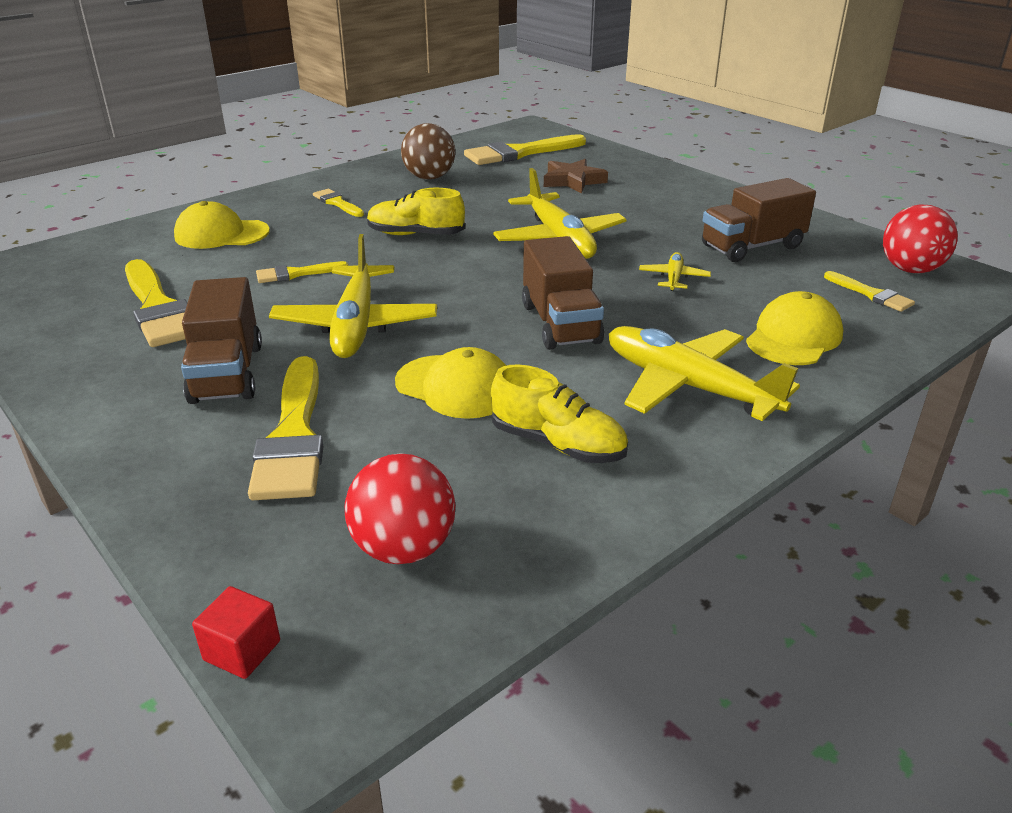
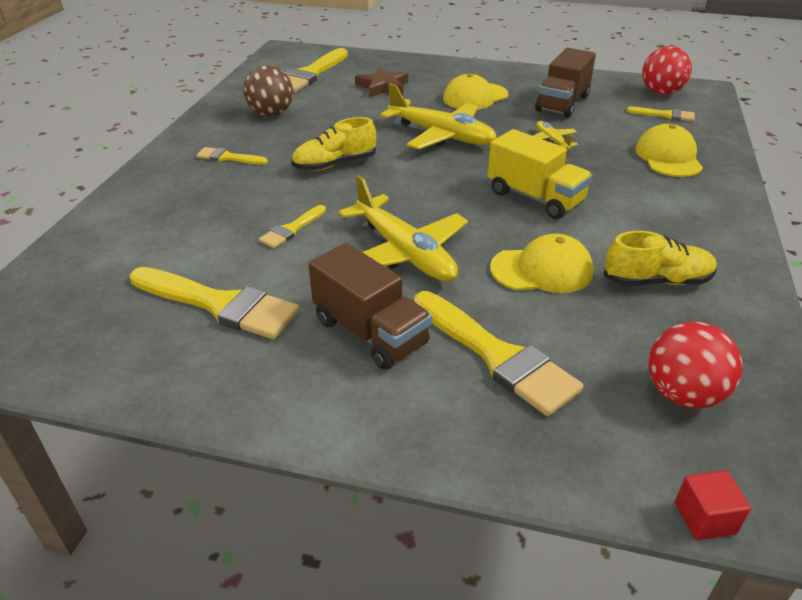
camera: 35 degrees left, 5 degrees up
(221, 234) = (167, 218): yellow cap -> yellow cap (475, 97)
(560, 323) = (535, 198): brown truck -> yellow truck
(689, 387) = (665, 211): yellow plane -> none

